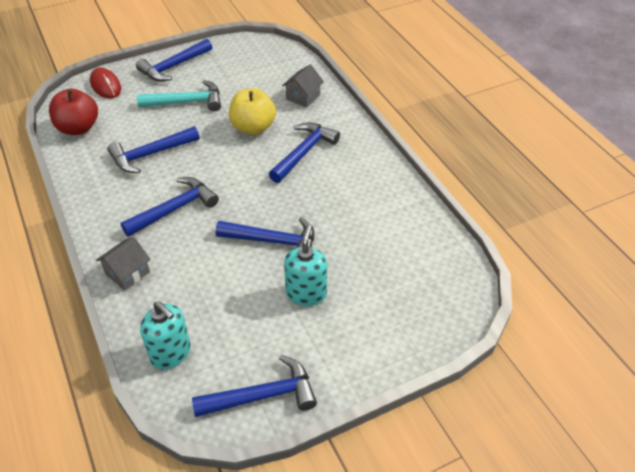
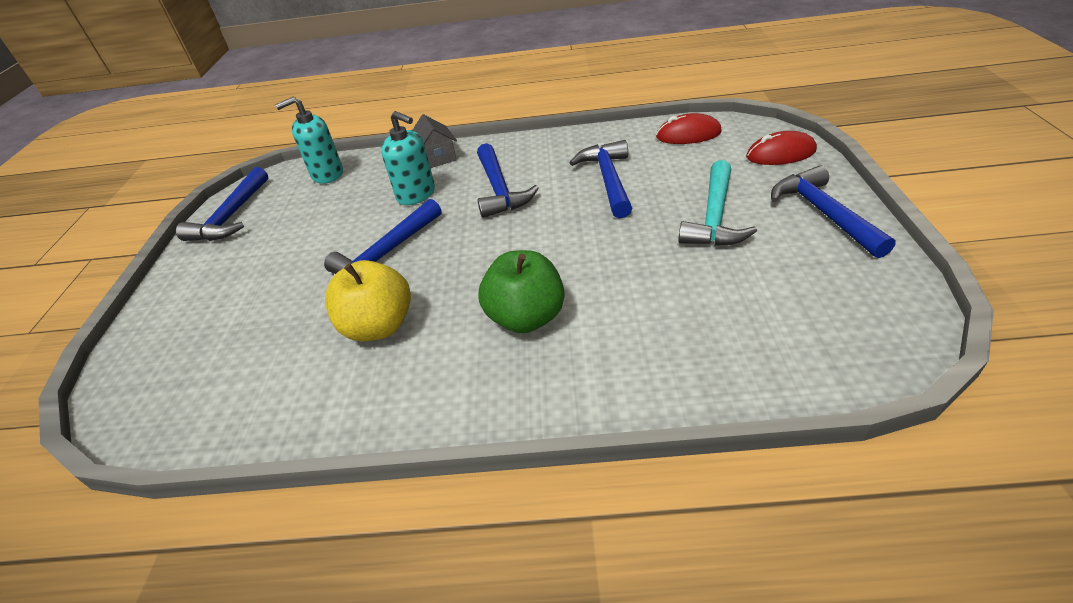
camera: 120 degrees right, 5 degrees down
(78, 128) = (688, 135): red apple -> red mouse
(253, 127) = (619, 273): yellow apple -> yellow apple (379, 326)
(303, 97) = (681, 353): grey house -> none
(304, 152) = (526, 317): blue hammer -> green apple
(306, 293) = (295, 264): turquoise soap dispenser -> turquoise soap dispenser (416, 194)

